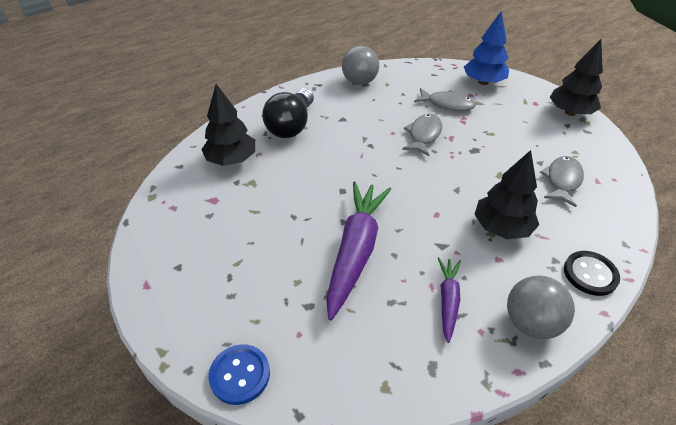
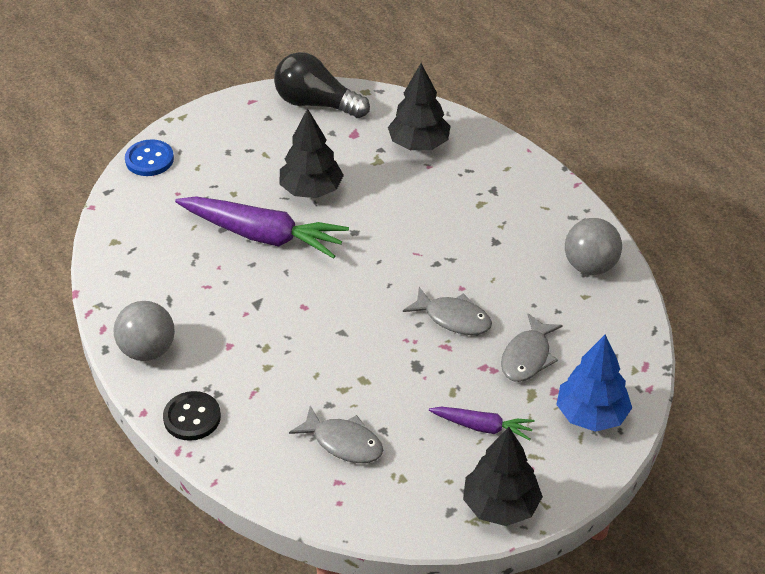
camera: 95 degrees right, 0 degrees up
(291, 125) = (483, 193): black light bulb -> black light bulb (316, 104)
(448, 300) = (187, 295): purple carrot -> purple carrot (482, 427)
(501, 228) = (272, 359): black tree -> black tree (311, 190)

